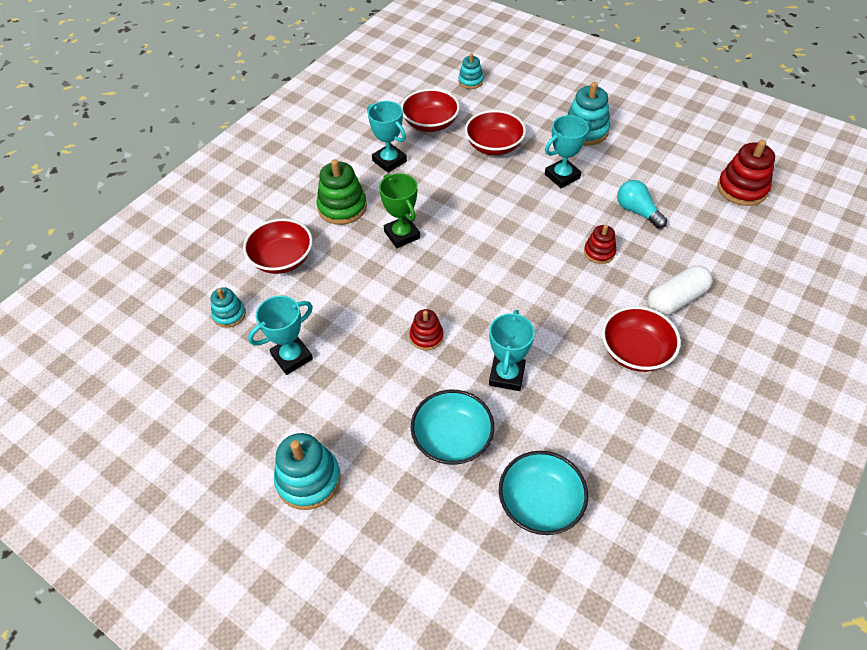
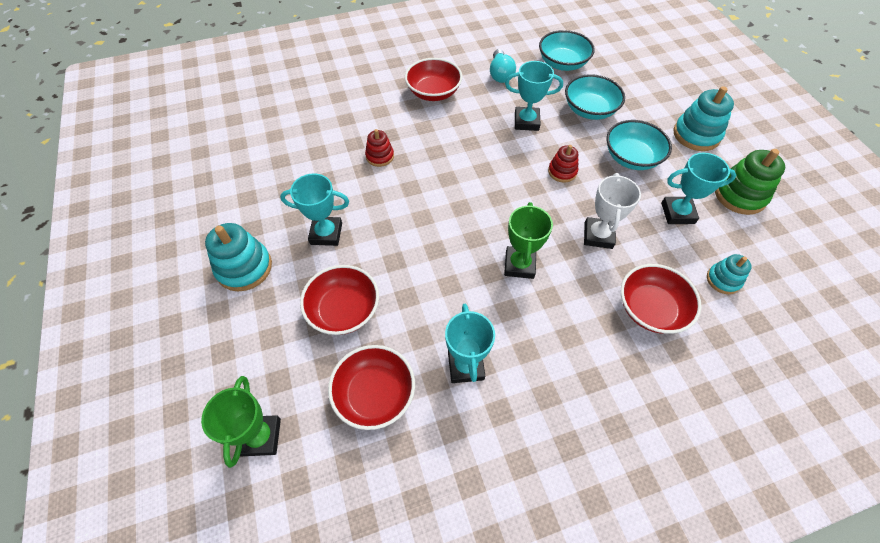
camera: 145 degrees left, 5 degrees up
(342, 207) = (557, 334): green stacking toy -> green stacking toy (740, 195)
(354, 293) = (598, 235): none -> white trophy
(367, 397) = (631, 158): none -> turquoise bowl
(470, 81) = (261, 437): turquoise stacking toy -> green trophy
(507, 375) = (526, 122): turquoise trophy -> turquoise trophy turned 45 degrees clockwise
(637, 211) = (313, 167): turquoise light bulb -> turquoise light bulb (500, 74)
(676, 299) = (372, 102): white capsule -> none
(742, 189) = (219, 138): red stacking toy -> none

